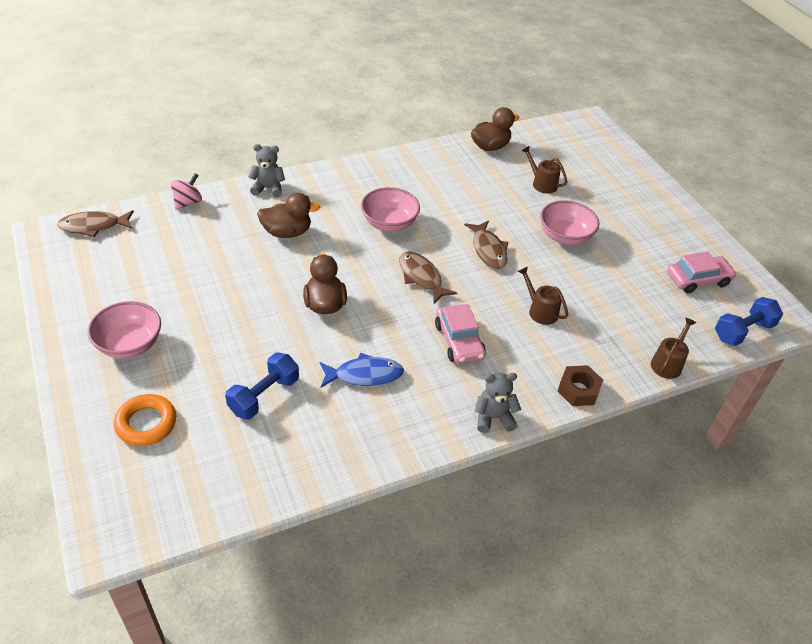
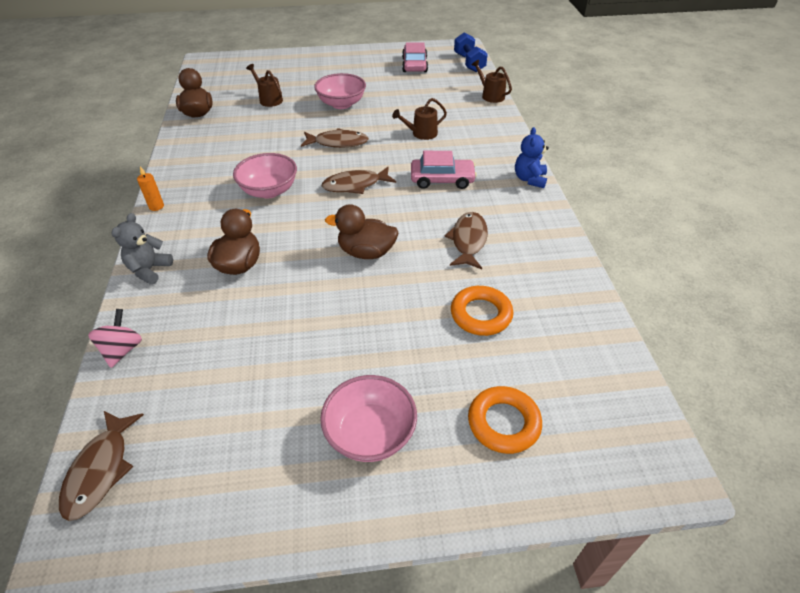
camera: 70 degrees left, 0 degrees up
(188, 202) = (122, 350): pink spinning top -> pink spinning top turned 45 degrees clockwise
(264, 396) = (481, 314): blue dumbbell -> orange ring
(343, 167) = (156, 206): none -> orange candle
(365, 375) = (468, 240): blue fish -> brown fish
(493, 418) = (529, 179): grey teddy bear -> blue teddy bear
(542, 183) = (269, 99): brown watering can -> brown watering can turned 75 degrees clockwise
(578, 390) = (508, 136): brown nut -> none

